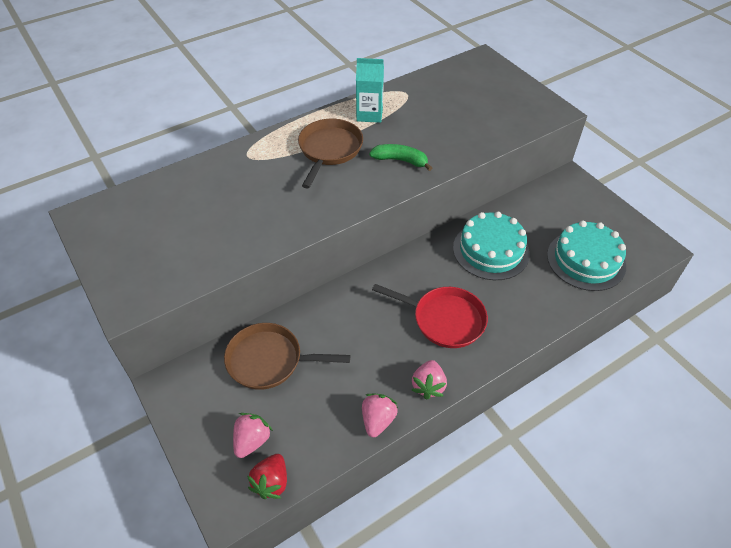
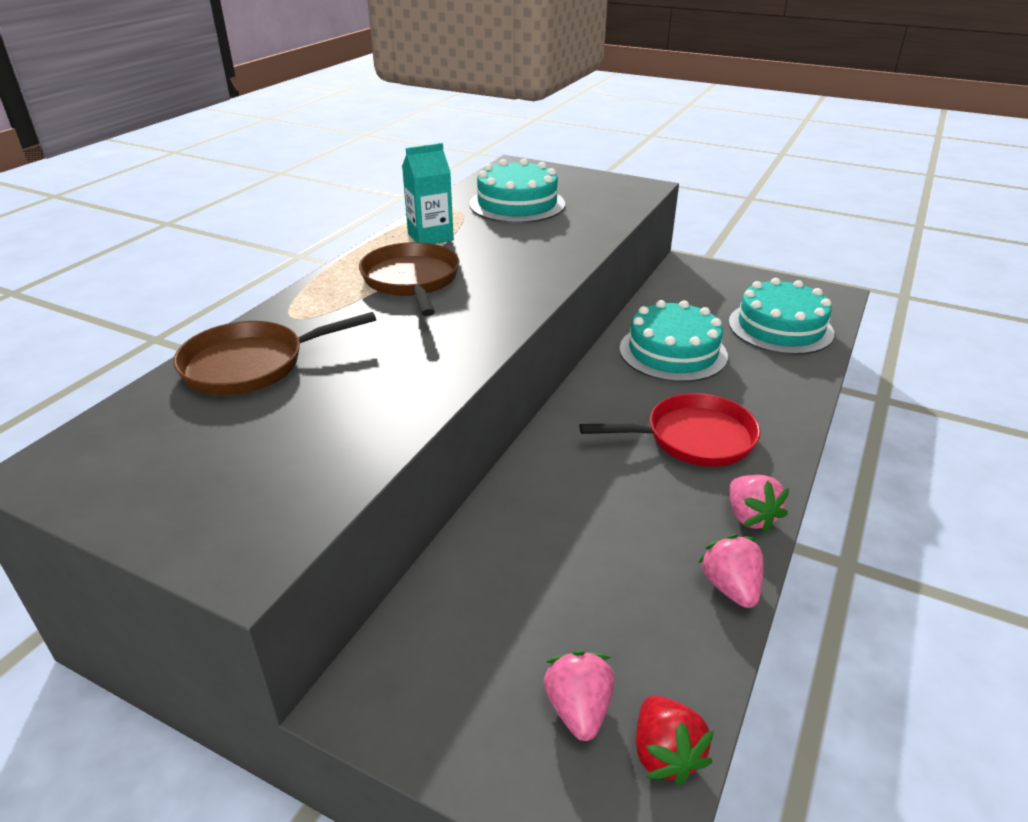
camera: 30 degrees left, 15 degrees down
(270, 360) = (506, 584): brown pan -> brown pan (252, 365)
(400, 160) = (517, 266): green banana -> none
(449, 101) = (517, 204): none -> turquoise cake

